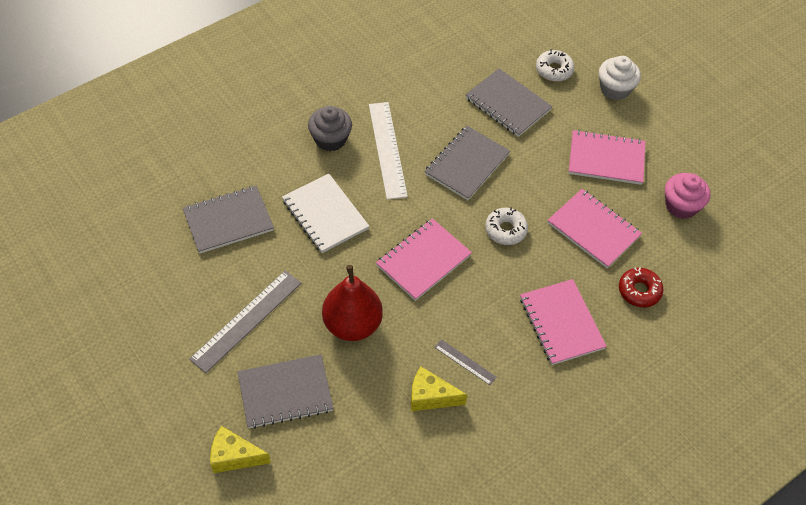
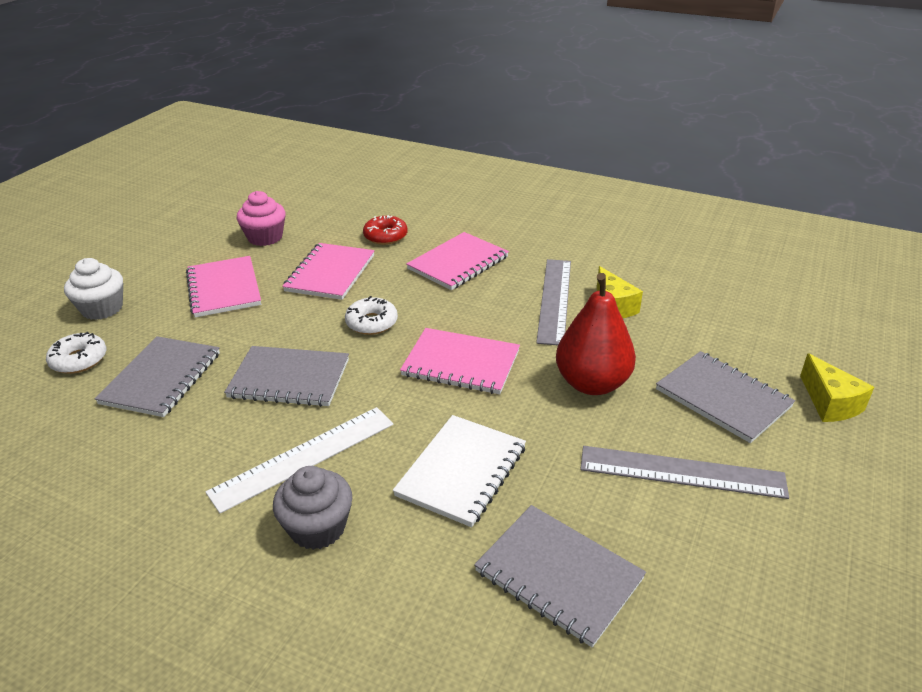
camera: 115 degrees left, 20 degrees down
(465, 362) = (554, 300): grey ruler -> grey ruler, size x2.01

